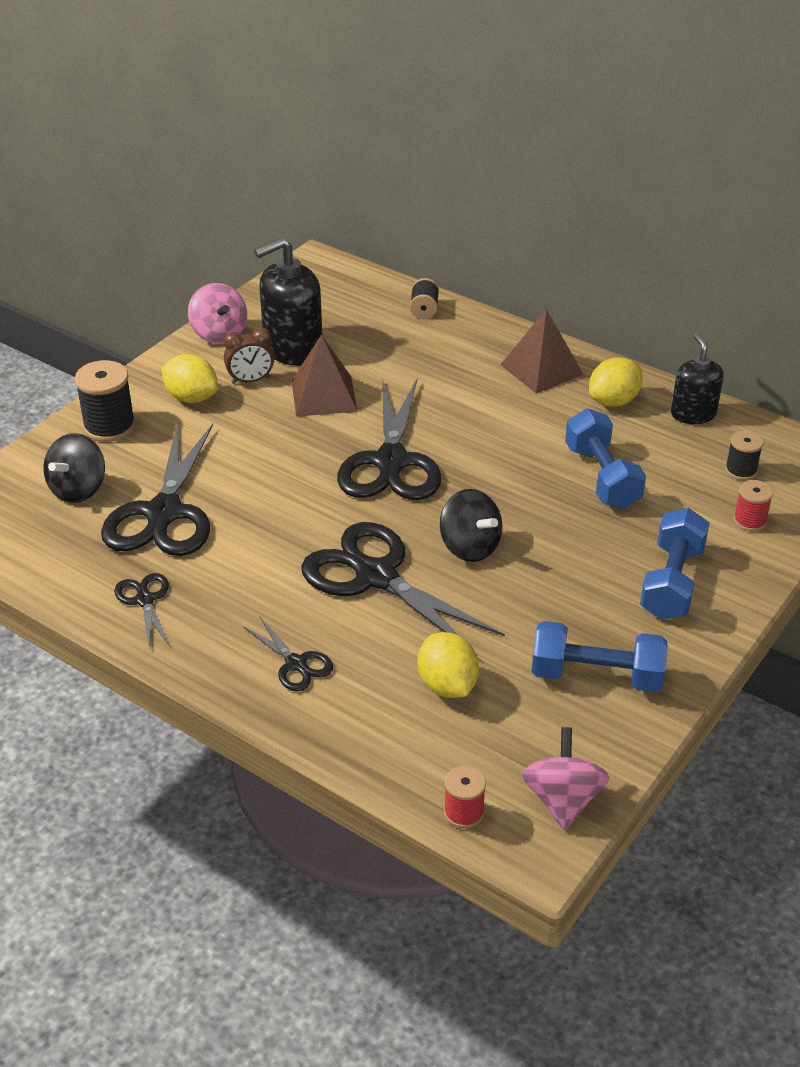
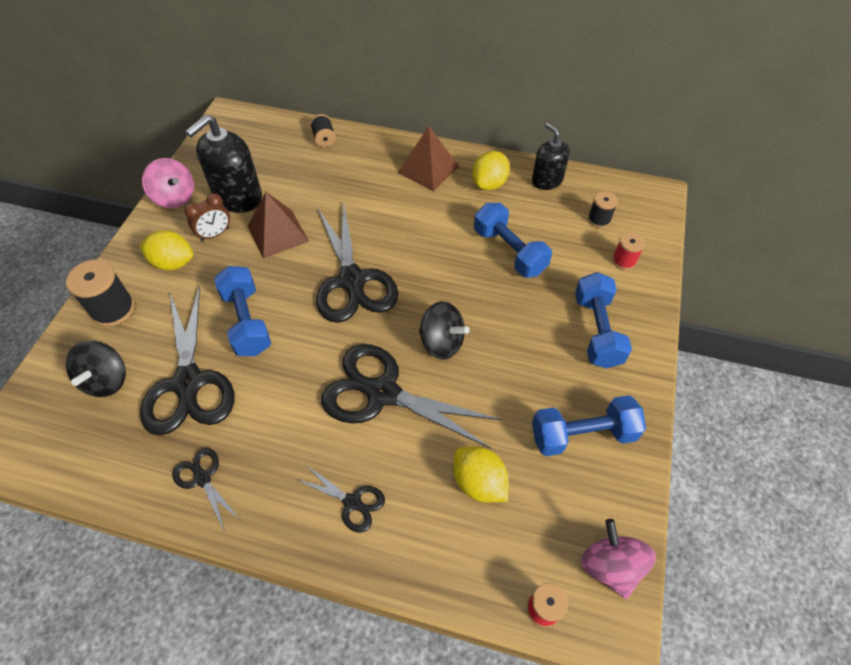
camera: 20 degrees left, 15 degrees up
(251, 472) = (247, 321): none -> blue dumbbell

